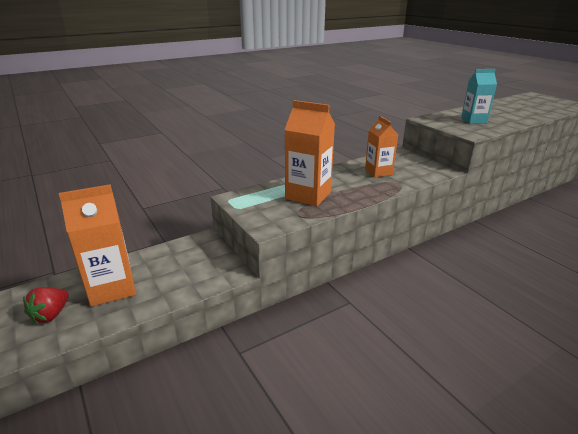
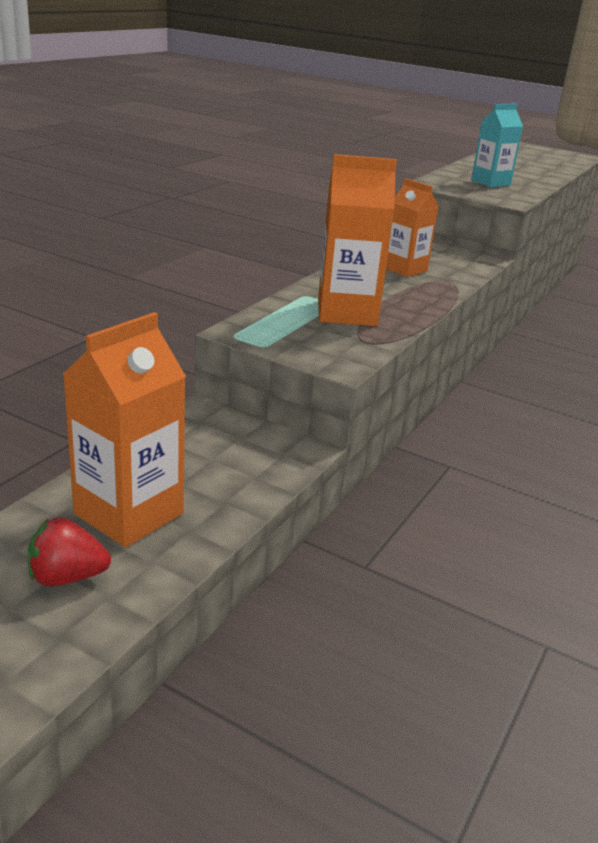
camera: 30 degrees left, 0 degrees up
(51, 315) = (67, 577): red strawberry -> red strawberry turned 90 degrees clockwise

